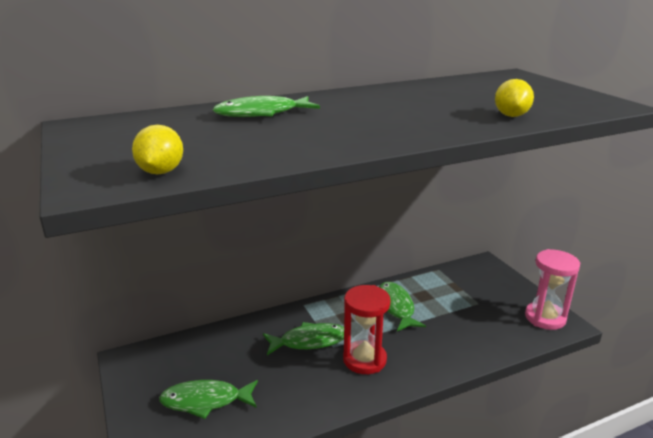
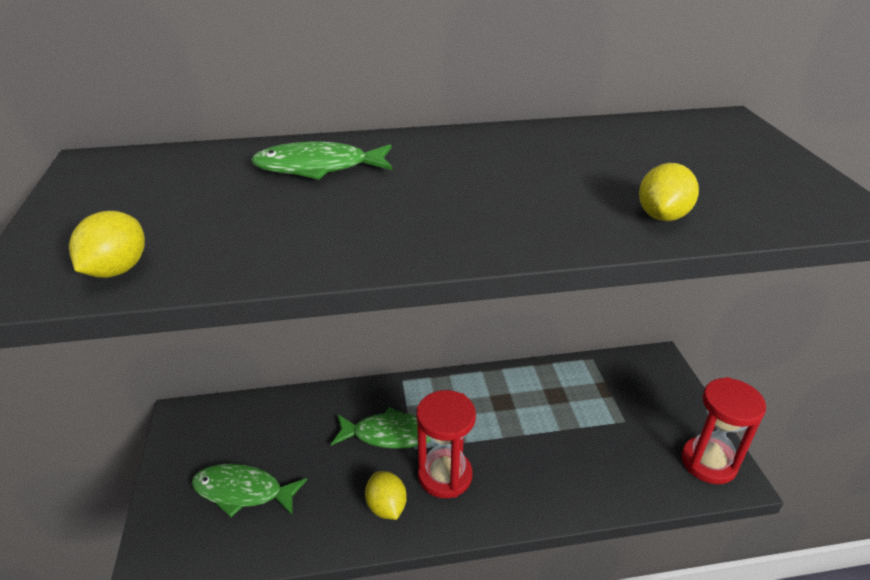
camera: 15 degrees right, 10 degrees up
(328, 388) = (386, 507): none -> yellow lemon
(396, 307) = (514, 405): green fish -> none
(545, 318) = (708, 462): pink hourglass -> red hourglass

